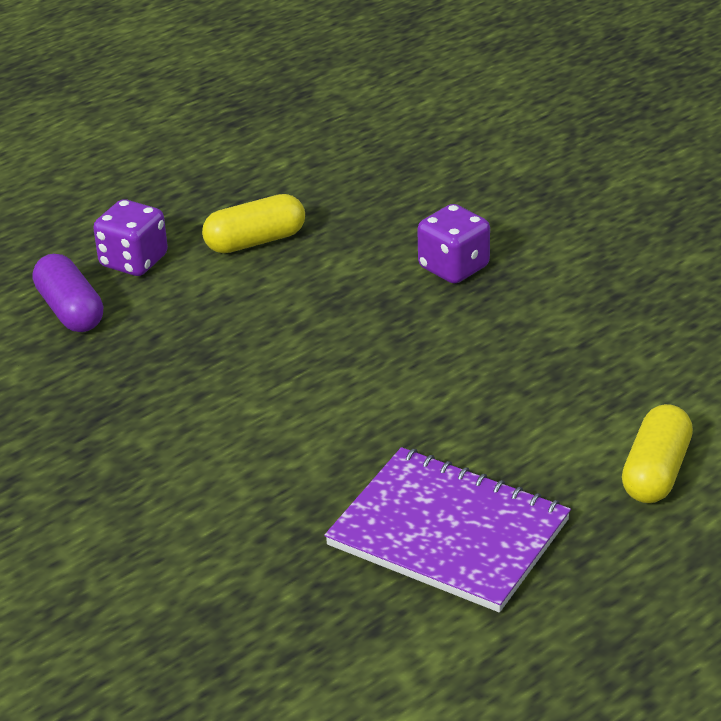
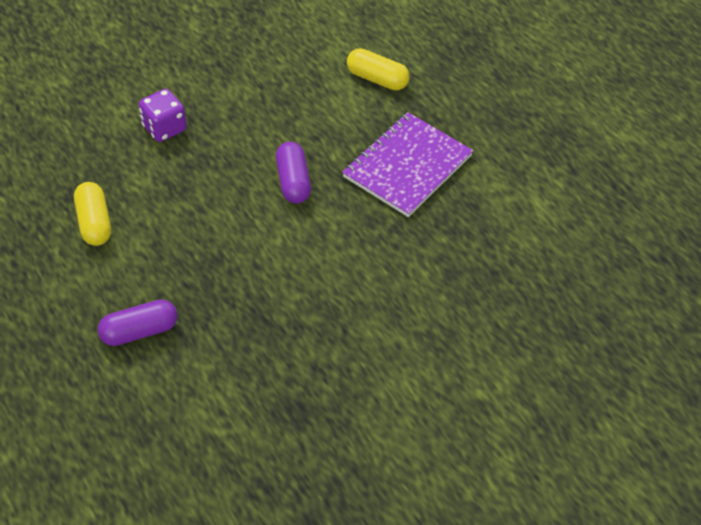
camera: 85 degrees left, 15 degrees up
(134, 261) = (92, 292): purple dice -> none
(378, 407) = (293, 182): none -> purple capsule

